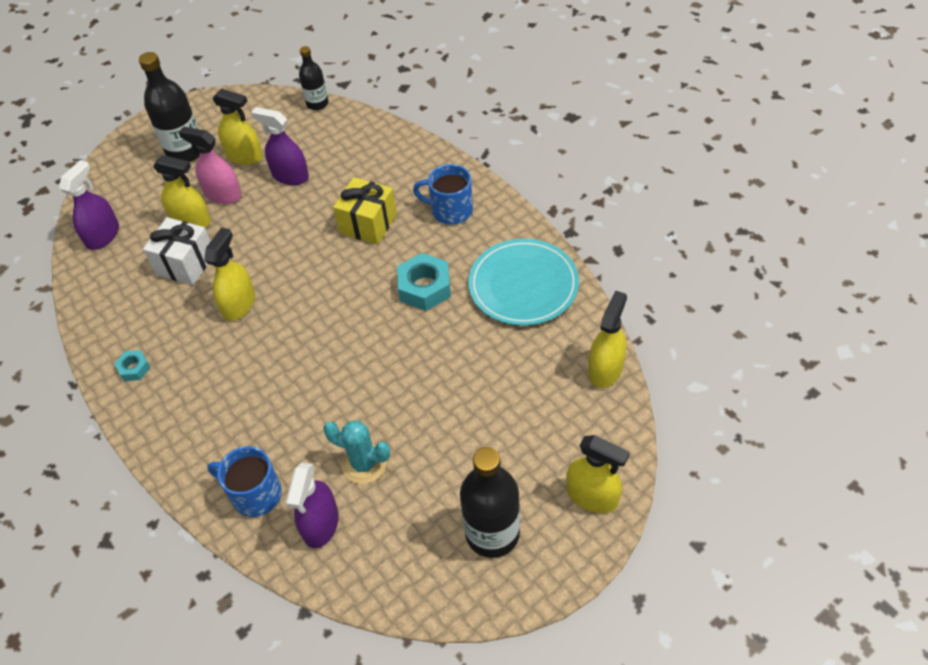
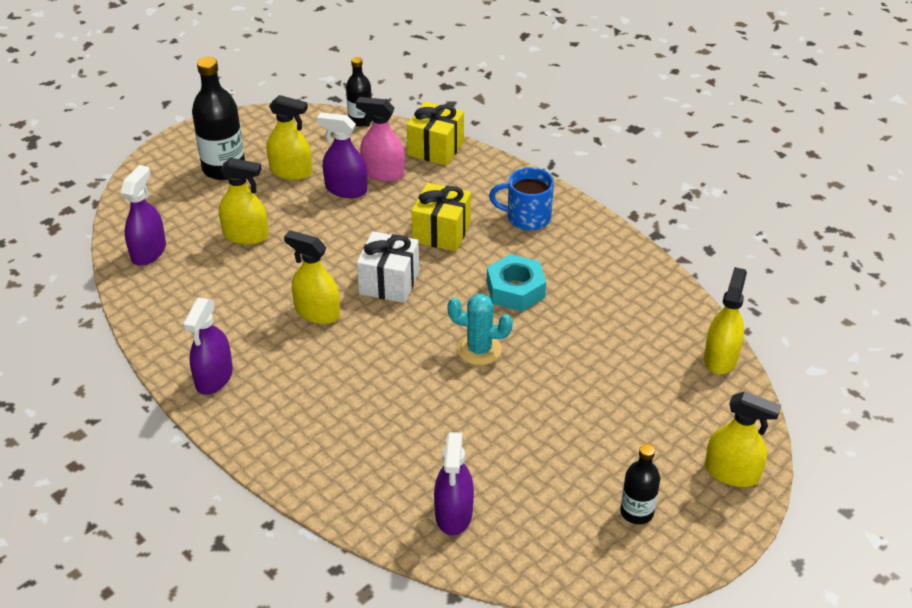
camera: 10 degrees left, 10 degrees down
(134, 368) = (214, 377): turquoise nut -> purple spray bottle
(186, 264) = (249, 276): white gift -> white gift (389, 282)
(223, 194) = (275, 209): pink spray bottle -> pink spray bottle (383, 173)
(239, 304) = (317, 312): yellow spray bottle -> yellow spray bottle turned 75 degrees counterclockwise
(255, 494) = (376, 489): blue mug -> none
(364, 464) = (487, 456): turquoise cactus -> turquoise cactus (479, 349)
(380, 135) = (435, 148): none -> yellow gift
(492, 533) = (637, 512): black bottle -> black bottle, size x0.59
(523, 285) = (619, 284): turquoise plate -> none

